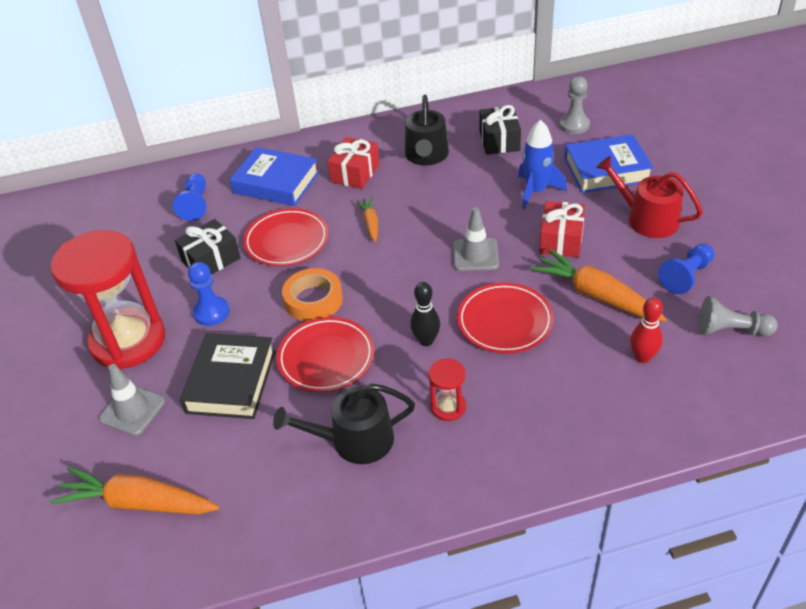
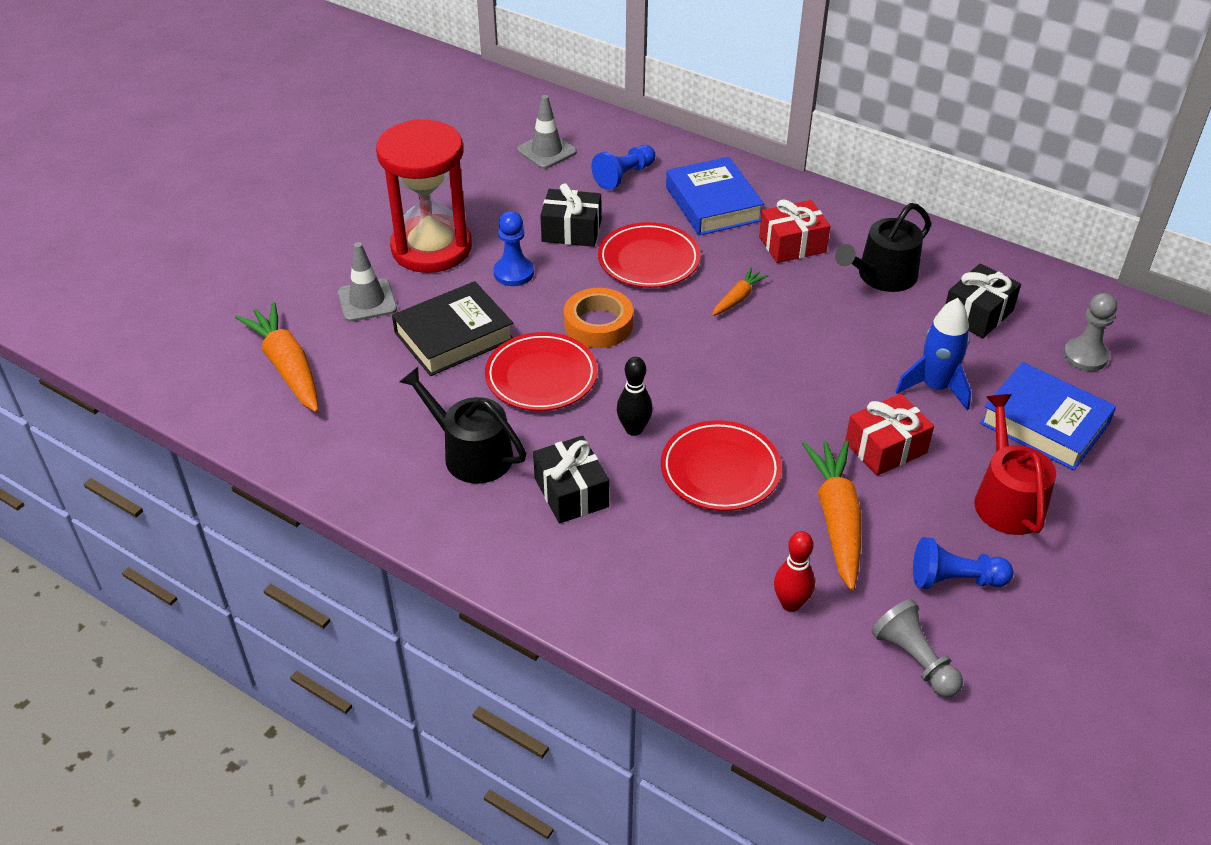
camera: 45 degrees right, 0 degrees up
(448, 407) = (571, 492): red hourglass -> black gift
(475, 255) = (785, 396): grey traffic cone -> grey traffic cone (546, 151)

